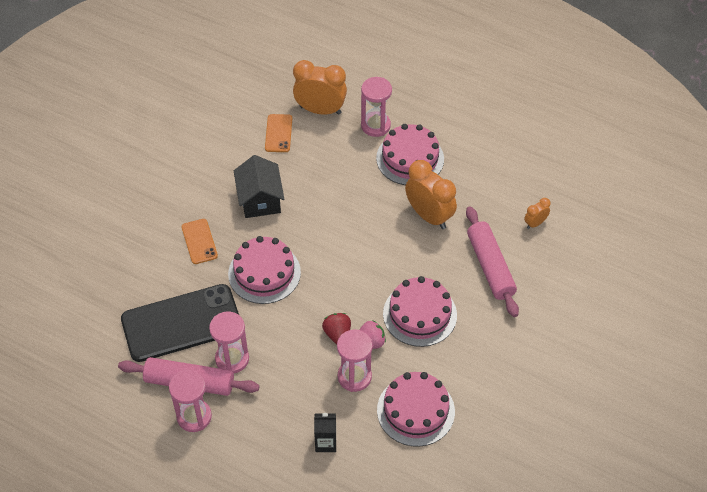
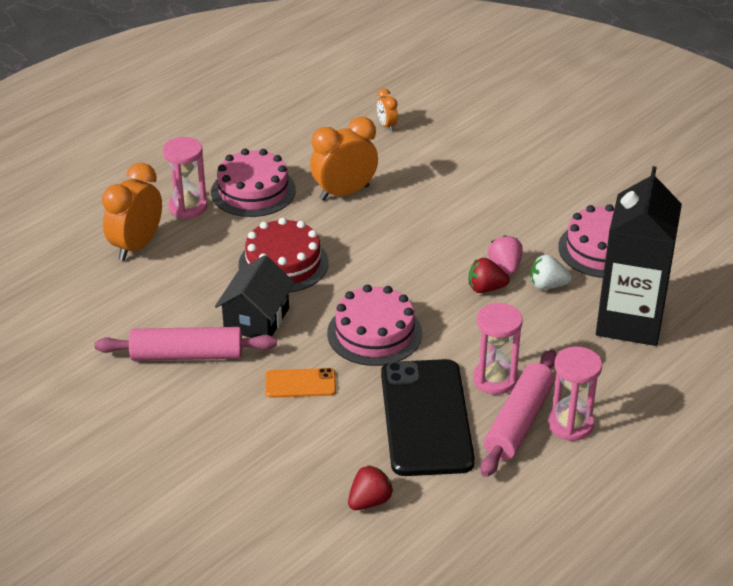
camera: 75 degrees left, 15 degrees down
(94, 307) = (369, 501): none -> red strawberry
(260, 199) = (256, 319): black house -> black house turned 75 degrees counterclockwise
(278, 133) = (155, 287): orange phone -> none
(325, 443) = (630, 321): black carton -> black carton, size x2.49
(327, 199) = (283, 264): none -> red cake
(354, 377) = (547, 285): pink hourglass -> white strawberry
(420, 314) = (478, 224): pink cake -> none
(490, 266) = (432, 165): pink rolling pin -> pink rolling pin (187, 355)

